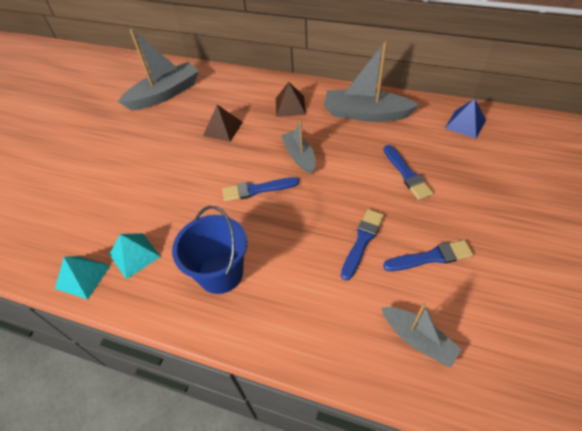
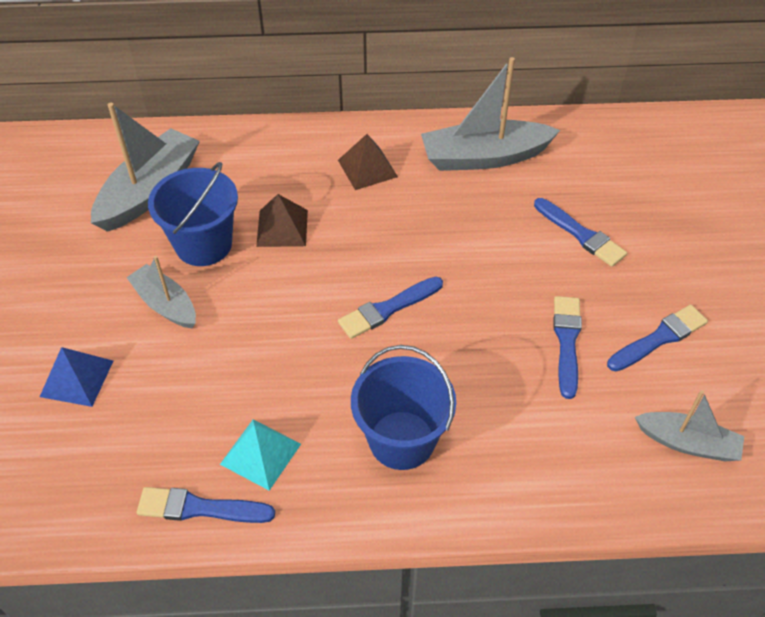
camera: 25 degrees left, 0 degrees up
(83, 277) = (200, 508): turquoise pyramid -> blue brush
(175, 128) = (203, 244): none -> blue bucket
(299, 156) = (422, 244): grey boat -> grey boat (165, 304)
(465, 124) = (624, 143): blue pyramid -> blue pyramid (77, 378)

